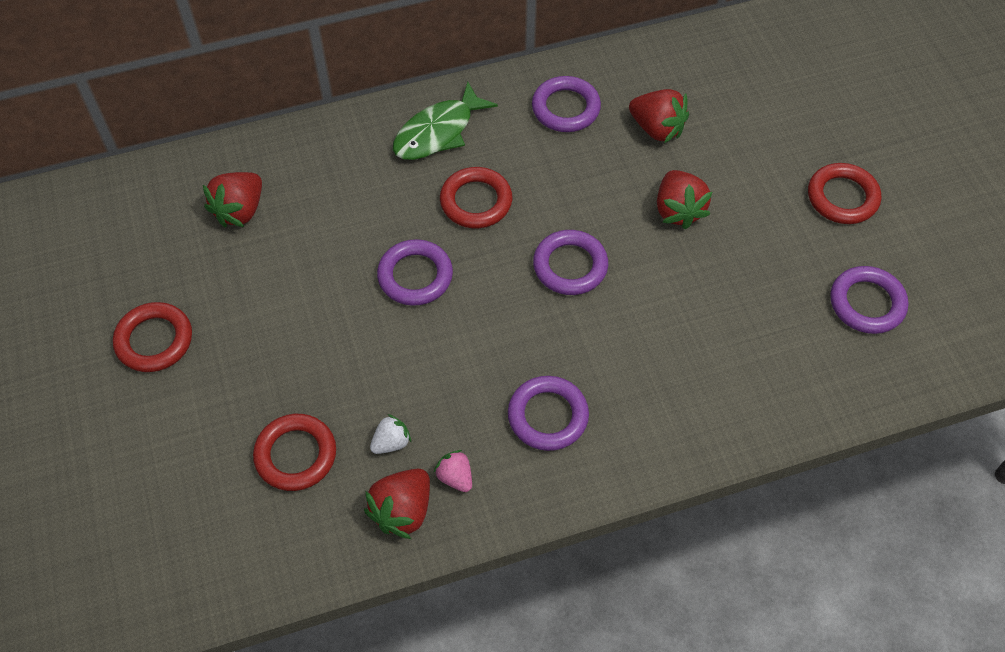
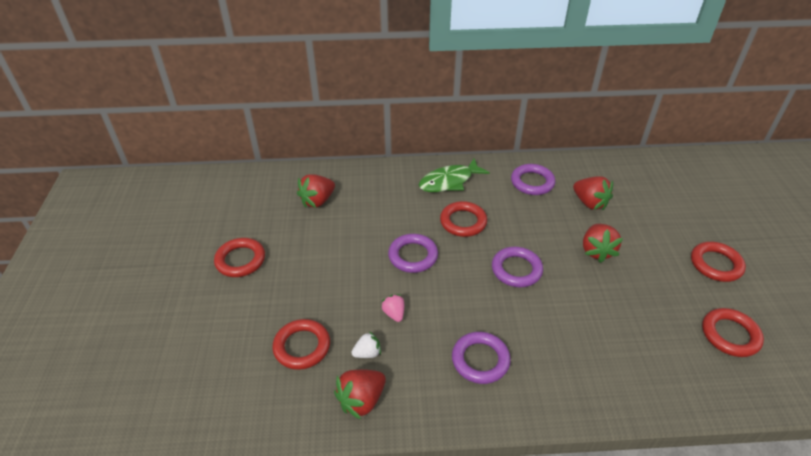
camera: 15 degrees right, 15 degrees down
(455, 477) = (405, 386): pink strawberry -> pink strawberry (394, 313)
(867, 303) = (730, 335): purple ring -> red ring

